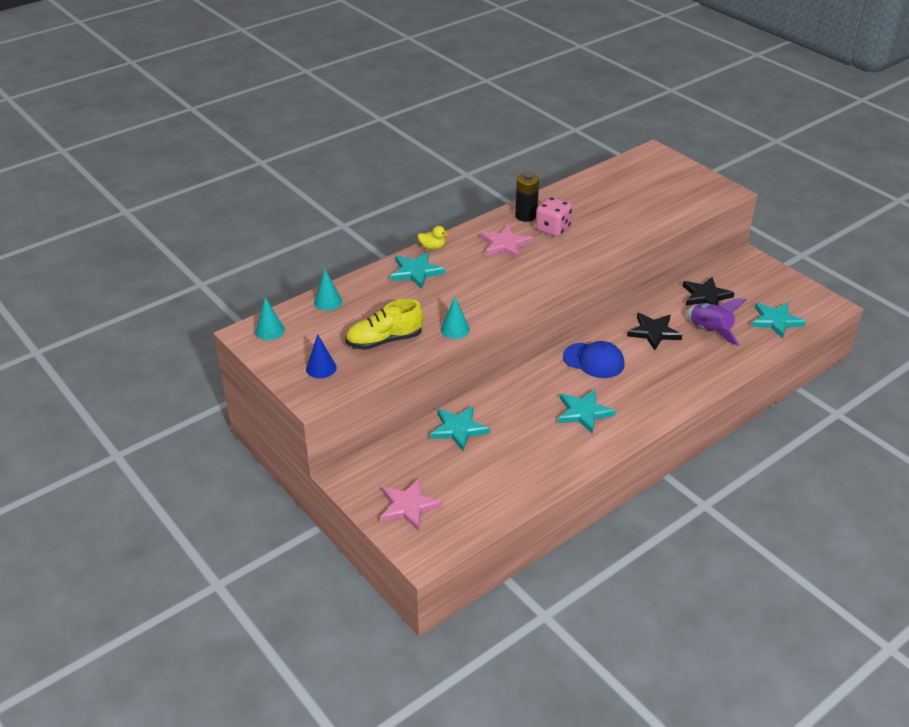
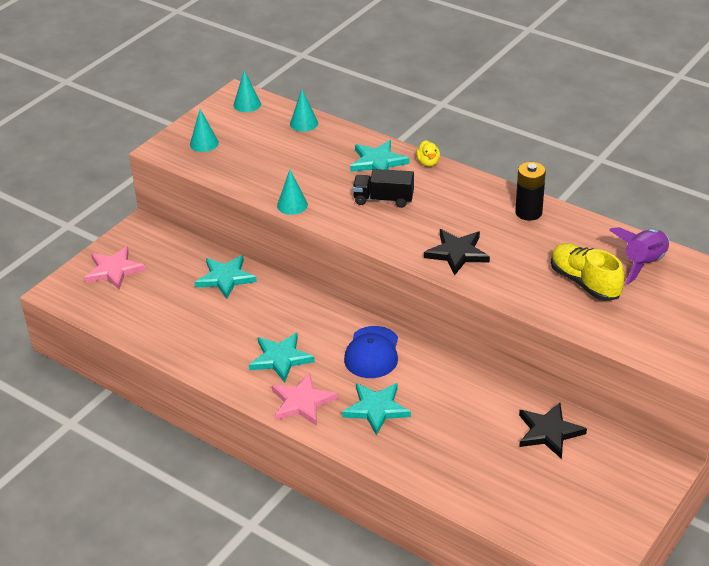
camera: 75 degrees right, 0 degrees up
(321, 368) = (204, 143): blue cone -> turquoise cone
(384, 340) = (257, 168): yellow shoe -> yellow shoe (584, 282)
(472, 279) = (383, 199): none -> black truck
(505, 245) = (460, 208): pink star -> pink star (302, 402)
(552, 229) = (512, 236): pink dice -> none
(654, 332) = (448, 394): black star -> black star (457, 253)
(710, 331) = (474, 443): purple rocket -> purple rocket (643, 263)
(776, 321) = (529, 506): turquoise star -> turquoise star (376, 409)

